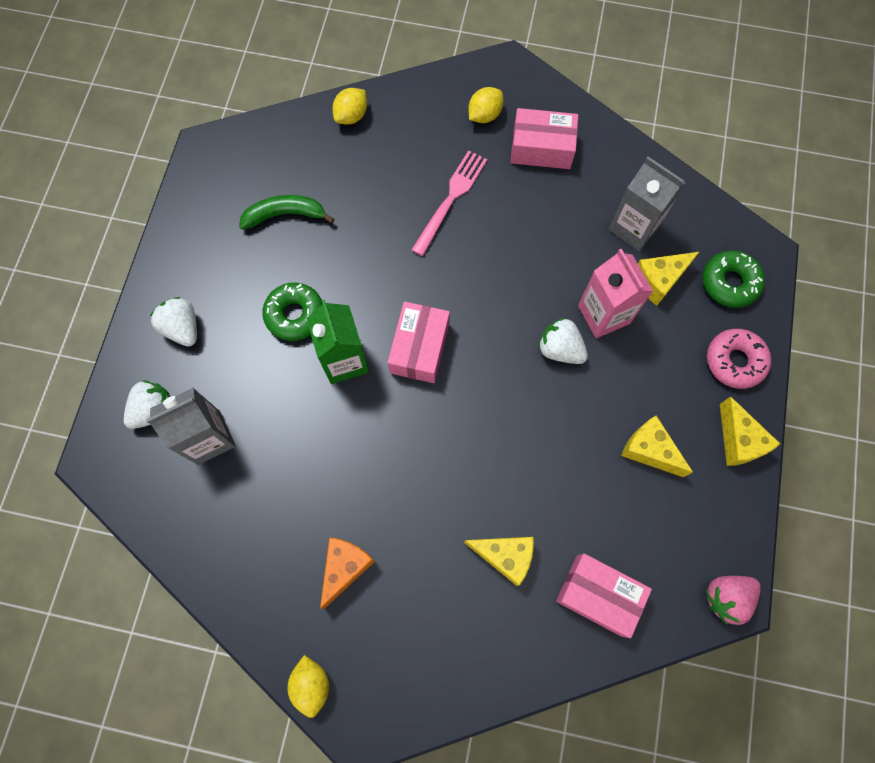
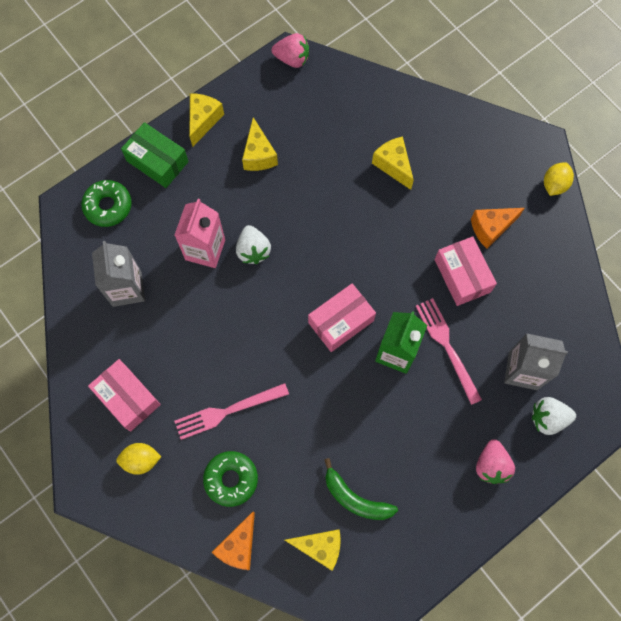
camera: 140 degrees left, 0 degrees up
(182, 328) = (491, 465): white strawberry -> pink strawberry
(295, 315) = (405, 412): green donut -> green donut (231, 479)
(301, 403) = (446, 346): none -> pink fork
(351, 116) = (238, 546): yellow lemon -> orange cheese
(598, 595) = (359, 109): pink box -> pink box (462, 276)
(658, 281) = (149, 242): yellow cheese -> yellow cheese (319, 547)
(735, 361) = (157, 161): pink donut -> green box

